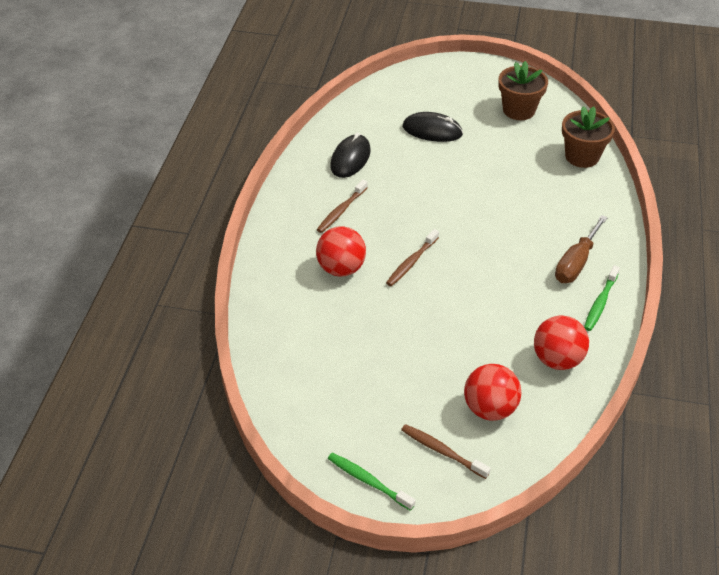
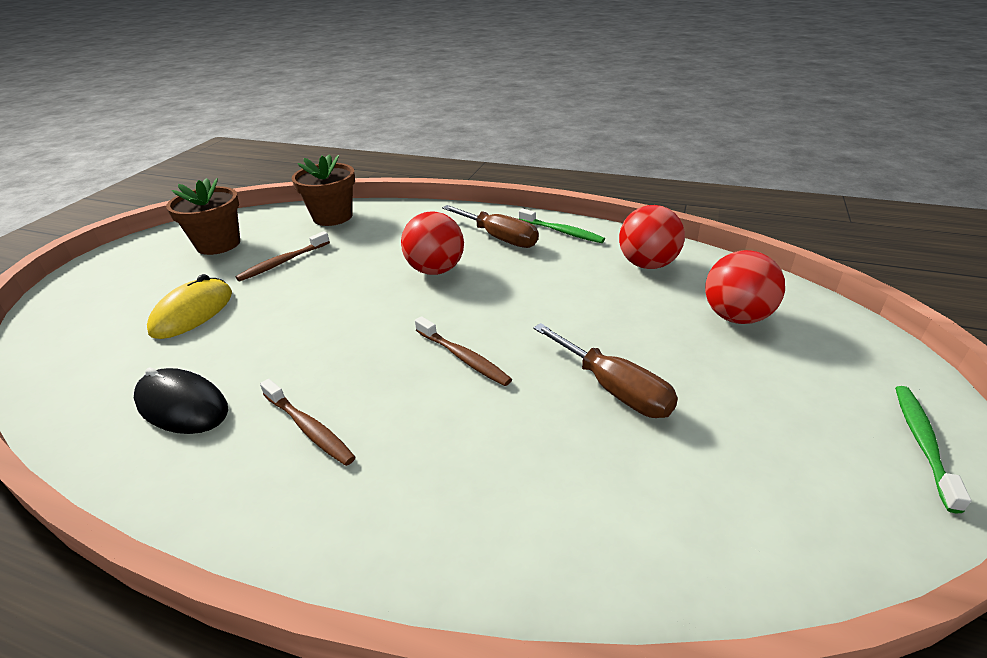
camera: 80 degrees left, 10 degrees down
(341, 268) = (455, 440): red ball -> red ball (435, 270)
(368, 481) = (922, 443): green toothbrush -> green toothbrush turned 150 degrees clockwise
(394, 335) = (613, 389): none -> brown screwdriver
(432, 130) = (192, 312): black mouse -> yellow mouse
(442, 451) = (825, 362): brown toothbrush -> brown toothbrush (283, 262)

